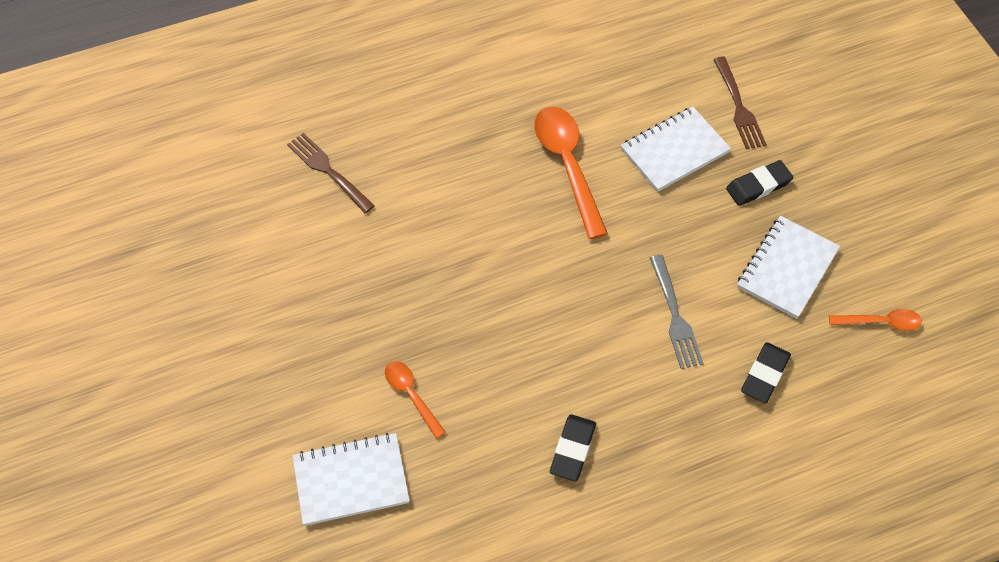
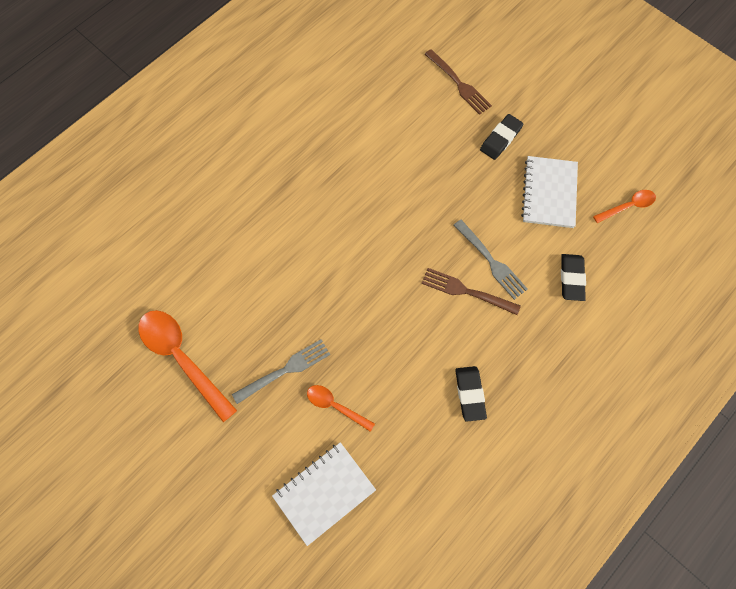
camera: 25 degrees left, 10 degrees up
(329, 171) = (184, 256): brown fork -> brown fork (467, 291)
(374, 334) = (284, 371): none -> grey fork
(567, 165) = (361, 178): orange spoon -> orange spoon (182, 358)
(674, 151) = (431, 136): white notebook -> none

